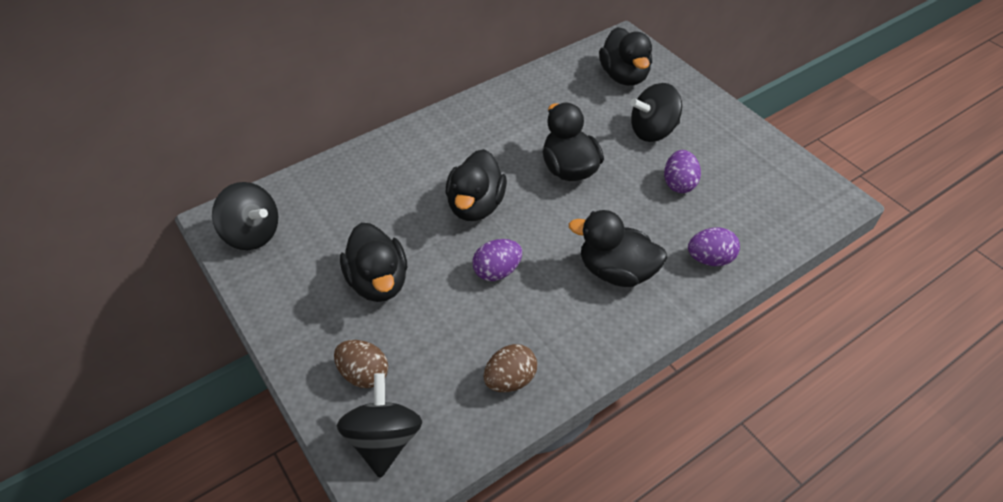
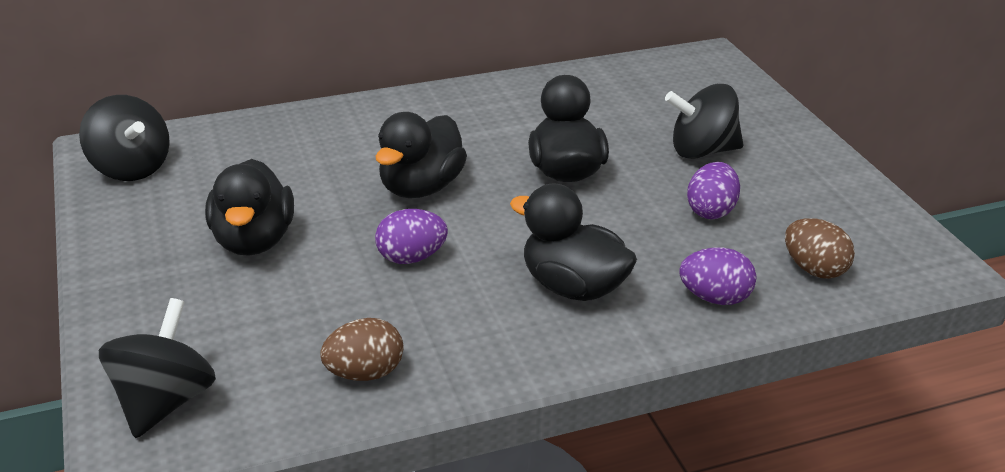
camera: 15 degrees right, 15 degrees down
(364, 374) = (180, 329): brown egg -> brown egg (814, 269)
(624, 76) = (691, 91): black duck -> none

